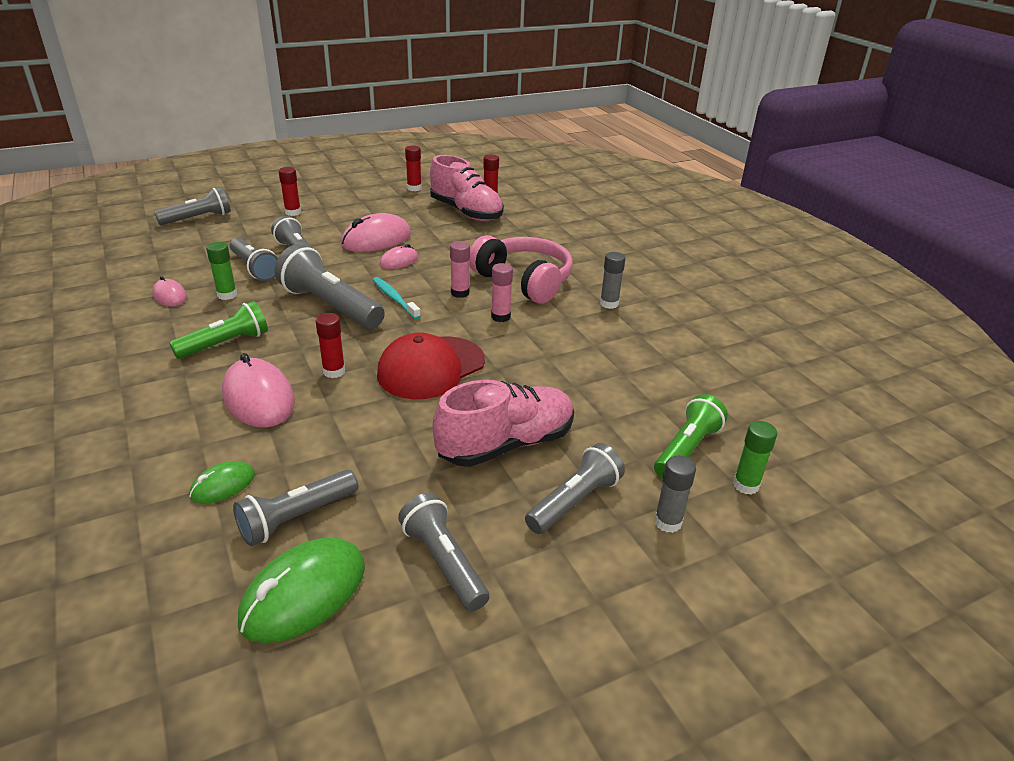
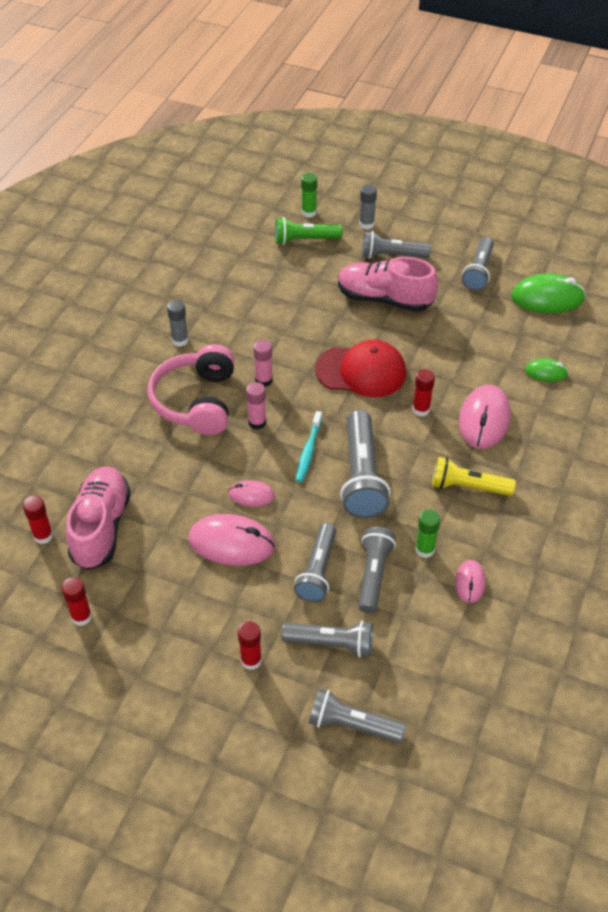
camera: 130 degrees left, 15 degrees up
(226, 344) = (468, 487): green flashlight -> yellow flashlight
(296, 518) = (523, 331): grey flashlight -> grey flashlight (331, 644)

